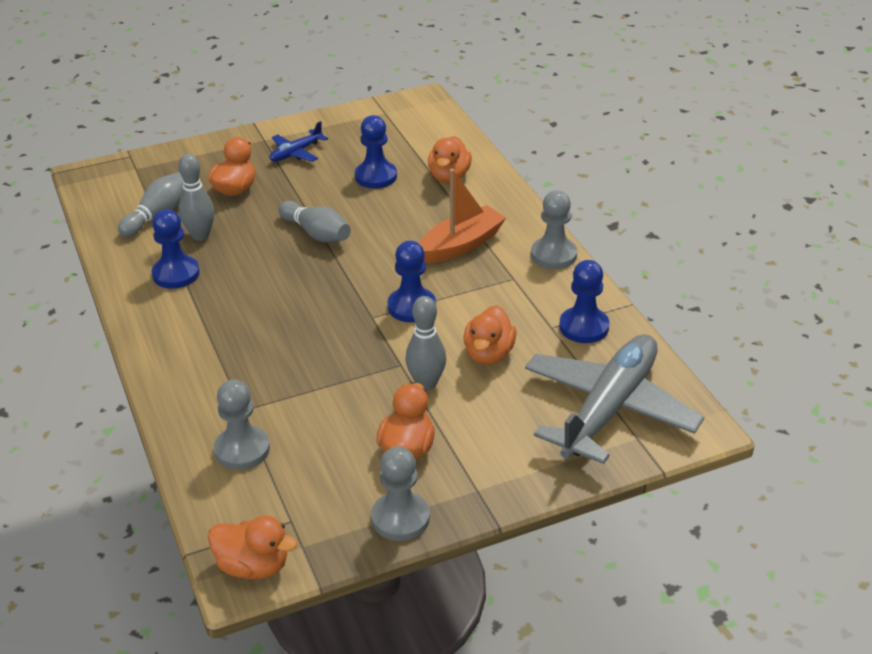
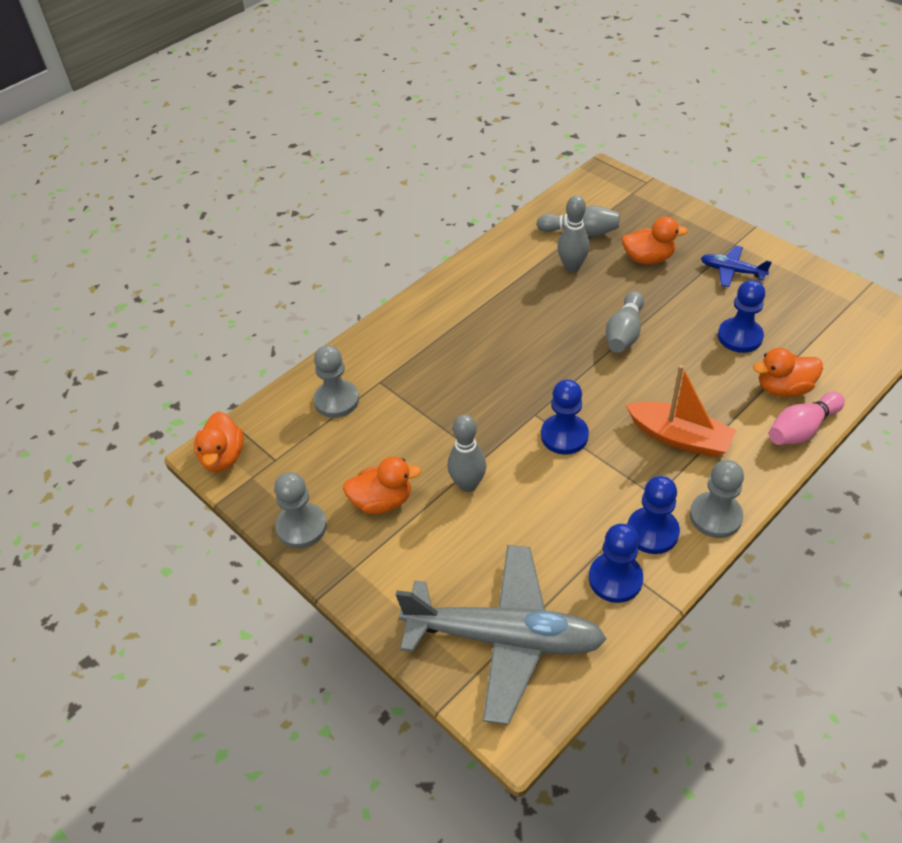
camera: 70 degrees right, 10 degrees up
(176, 274) = (514, 275): blue pawn -> blue pawn (652, 532)
(488, 354) = (531, 515): orange duck -> none
(496, 184) = (801, 429): none -> pink bowling pin

